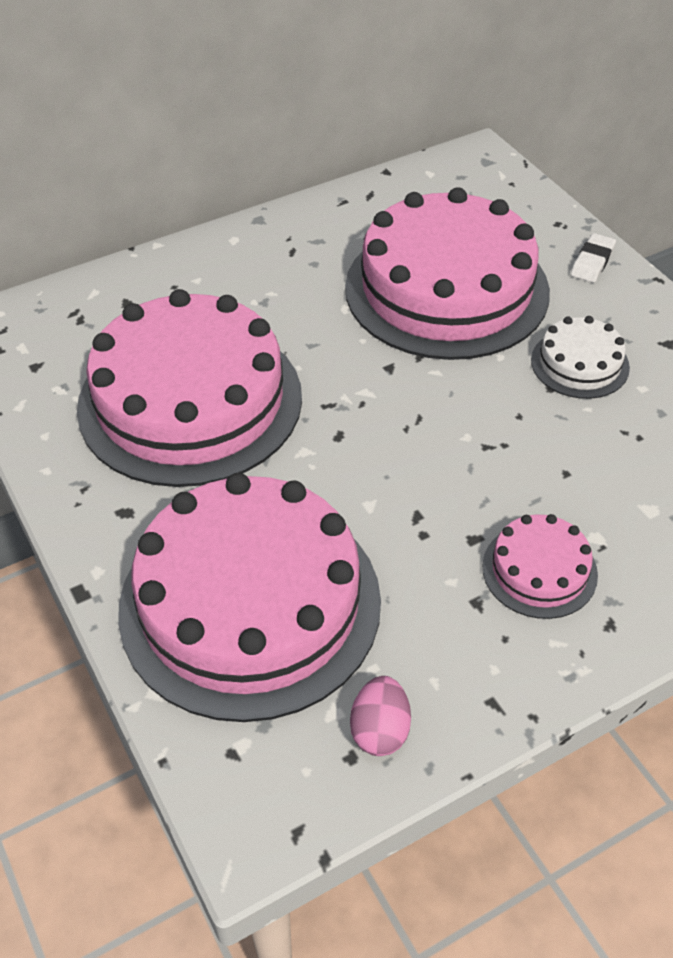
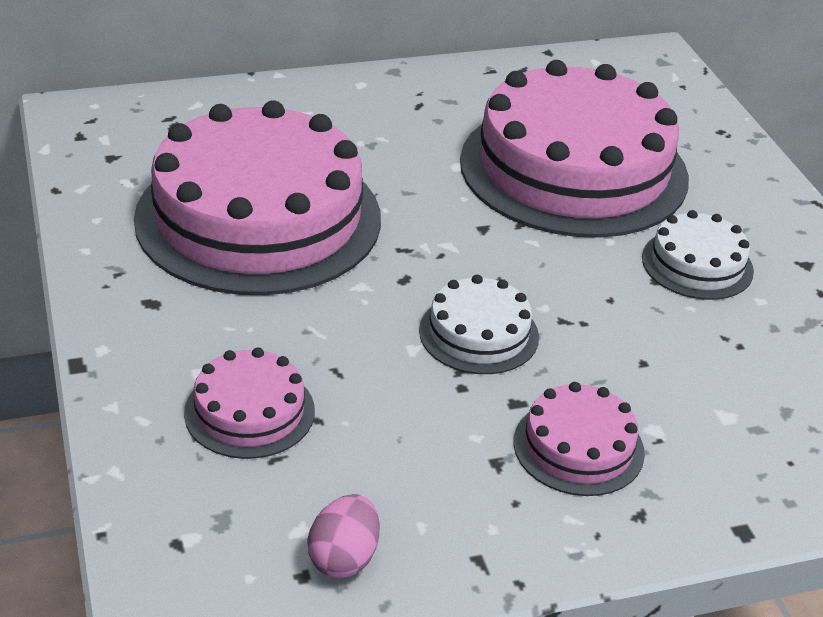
camera: 10 degrees right, 10 degrees down
(250, 604) = (249, 411): pink cake -> pink cake, size x0.45
(420, 476) = (479, 333): none -> white cake
(592, 262) = (747, 173): white eraser -> none

